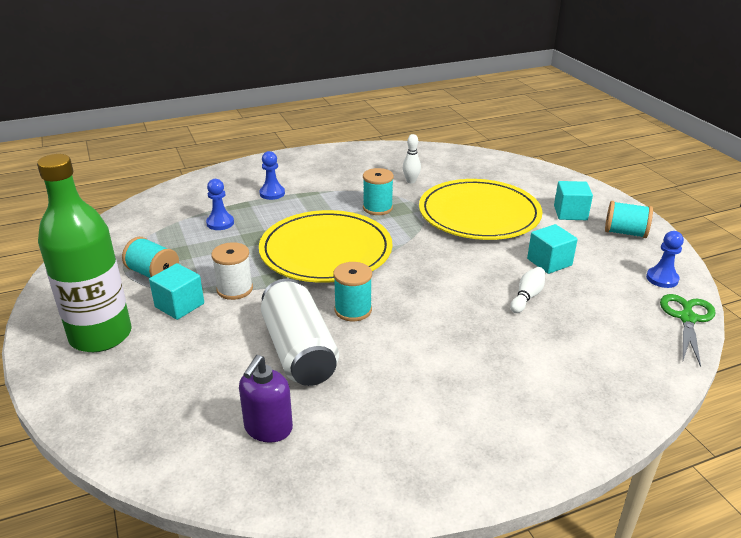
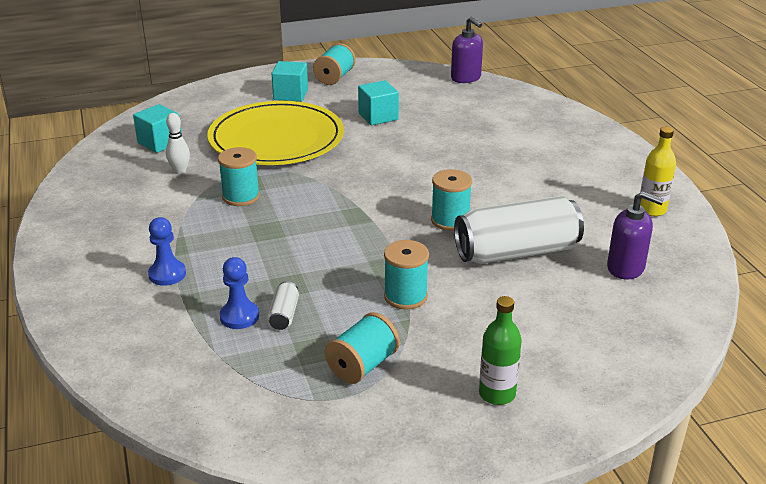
camera: 85 degrees left, 0 degrees up
(101, 335) = (497, 394): green bottle -> green bottle, size x0.48
(179, 305) = (436, 336): turquoise cube -> turquoise cube (160, 142)
(219, 239) = (284, 315): none -> white can
(234, 289) = (405, 296): white spool -> turquoise spool
(326, 250) = (332, 234): yellow plate -> none
(394, 466) = (652, 210): none -> yellow bottle
(527, 297) = (433, 133): white bowling pin -> none
(662, 279) = (411, 76): blue pawn -> none
(687, 318) = (466, 78): green scissors -> purple soap dispenser

